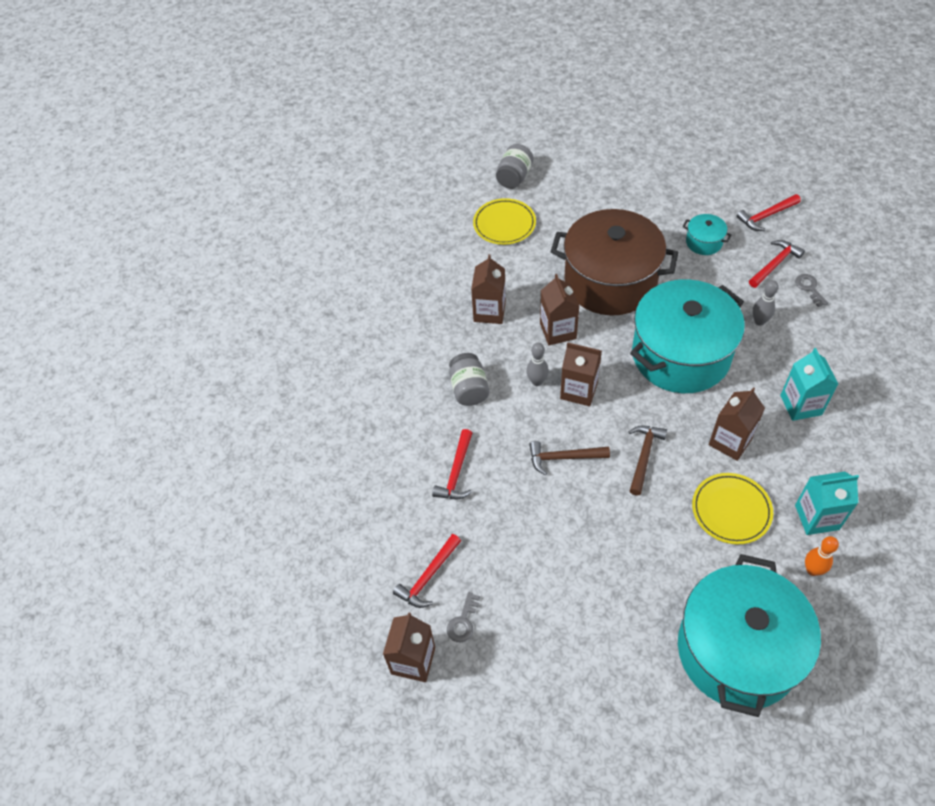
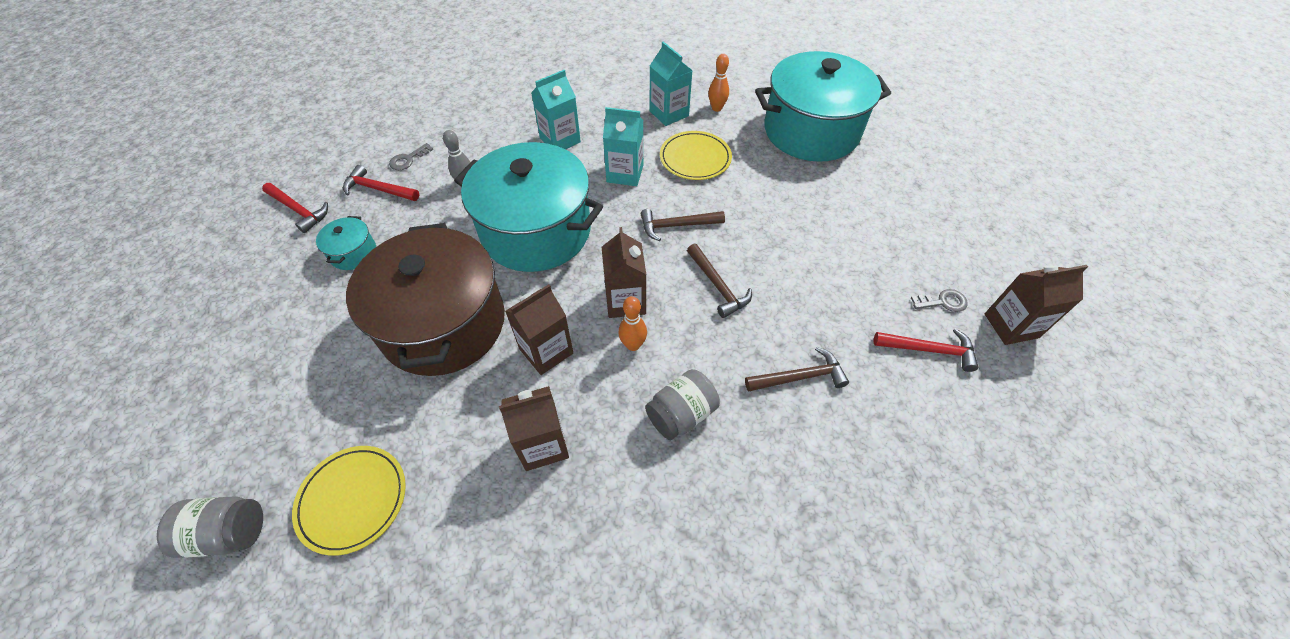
camera: 120 degrees left, 0 degrees up
(456, 472) = (800, 377): red hammer -> brown hammer
(537, 381) = (633, 345): grey bowling pin -> orange bowling pin
(730, 441) = (625, 173): brown carton -> turquoise carton

